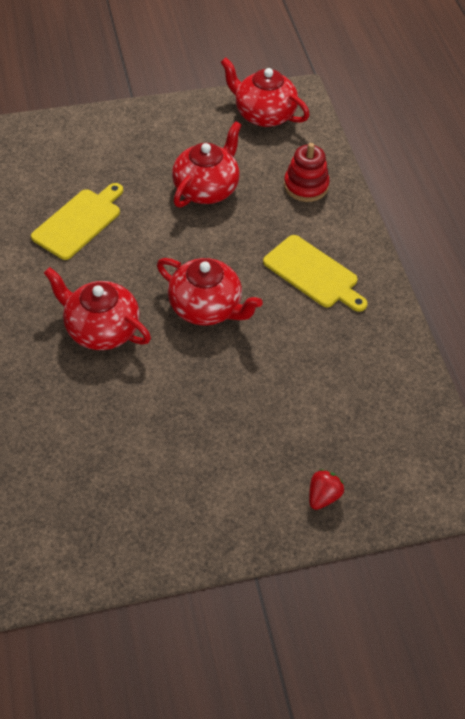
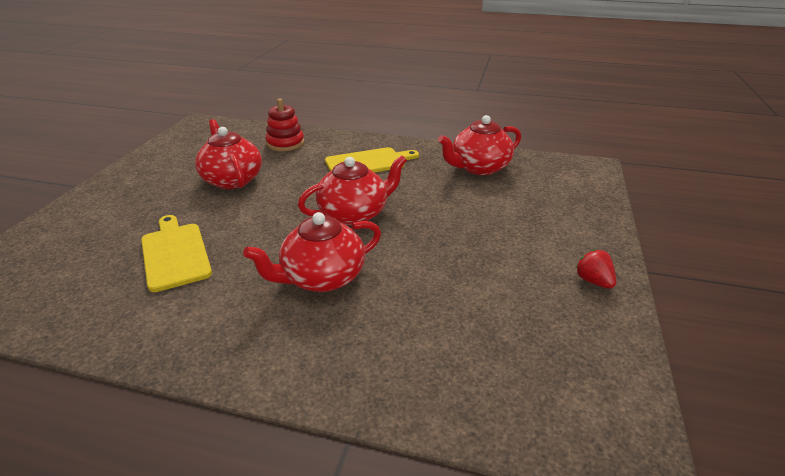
camera: 60 degrees left, 20 degrees down
(263, 114) = (196, 139): red teapot -> red teapot (479, 168)
(323, 496) = (577, 215): red strawberry -> red strawberry (593, 281)

